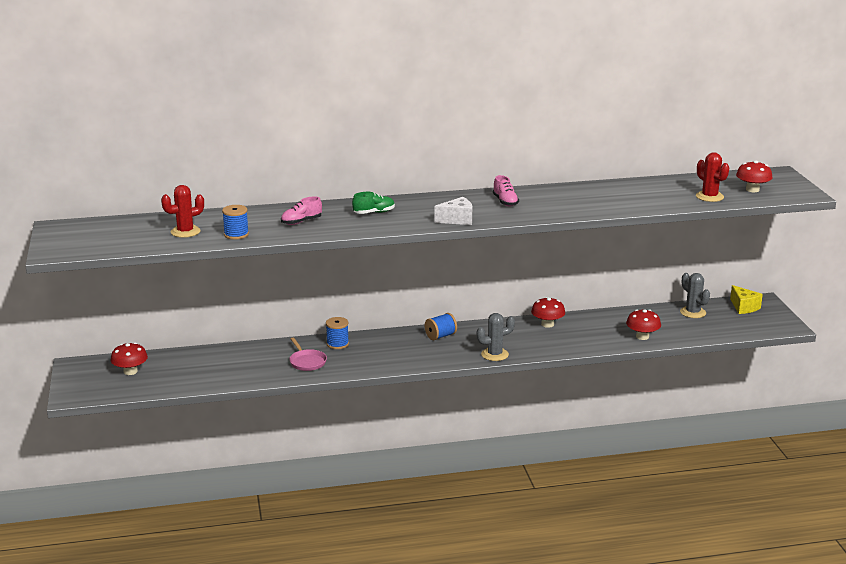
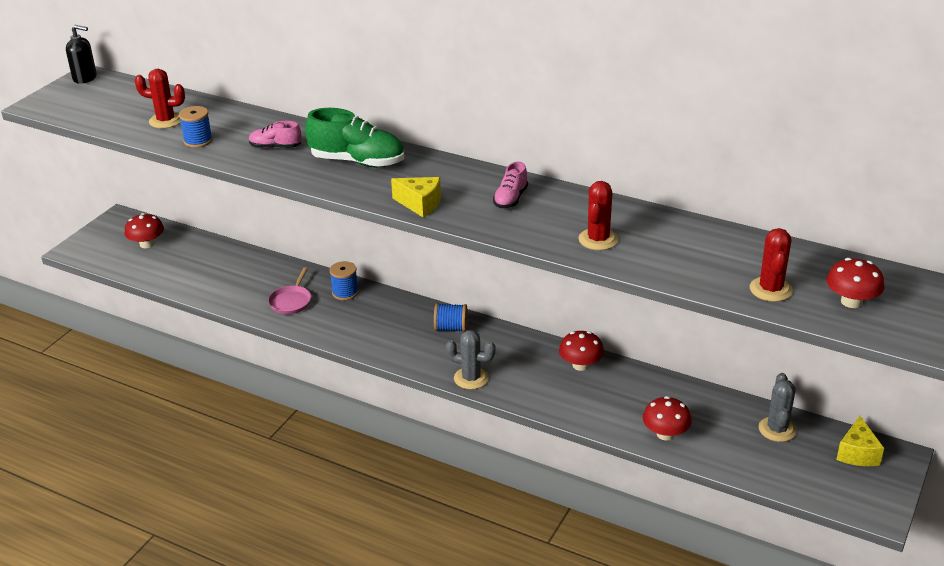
camera: 40 degrees right, 10 degrees up
(57, 228) = (85, 78): none -> black soap dispenser
(374, 213) = (357, 162): green shoe -> green shoe, size x1.83
(457, 220) = (420, 204): white cheese -> yellow cheese
(588, 204) = (598, 239): none -> red cactus

